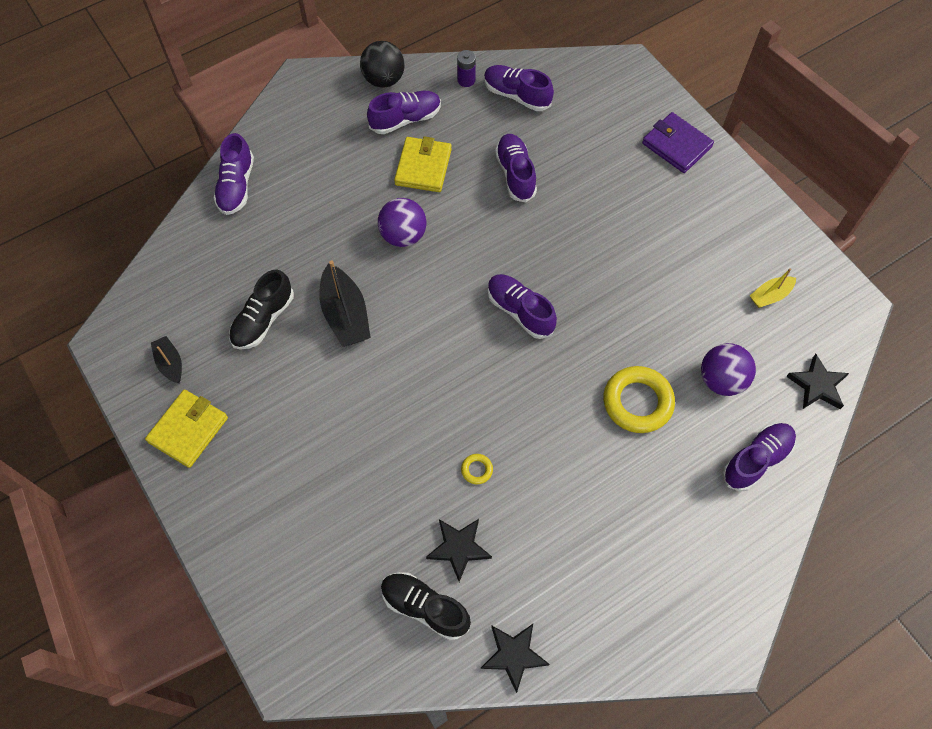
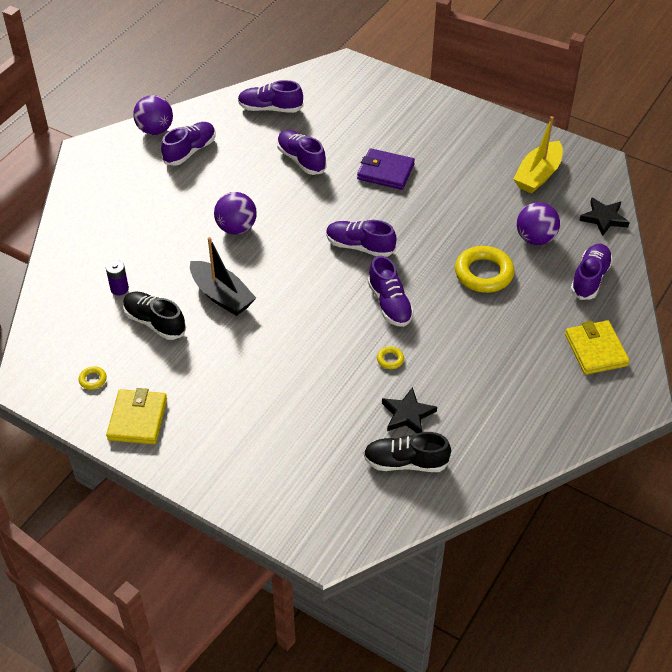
camera: 25 degrees left, 15 degrees down
(170, 363) = (93, 380): black boat -> yellow ring
(236, 186) = (74, 240): purple shoe -> purple shoe (390, 304)
(263, 319) = (155, 322): black shoe -> black shoe turned 120 degrees clockwise
(384, 80) = (155, 130): black ball -> purple ball
(423, 167) = (224, 178): yellow wallet -> yellow wallet (595, 350)
(466, 80) = (223, 110): purple battery -> purple battery (119, 289)
(514, 655) = (491, 466): black star -> none
(676, 145) = (413, 103): purple wallet -> purple wallet (385, 172)
(770, 296) = (538, 175): yellow boat -> yellow boat, size x1.78

